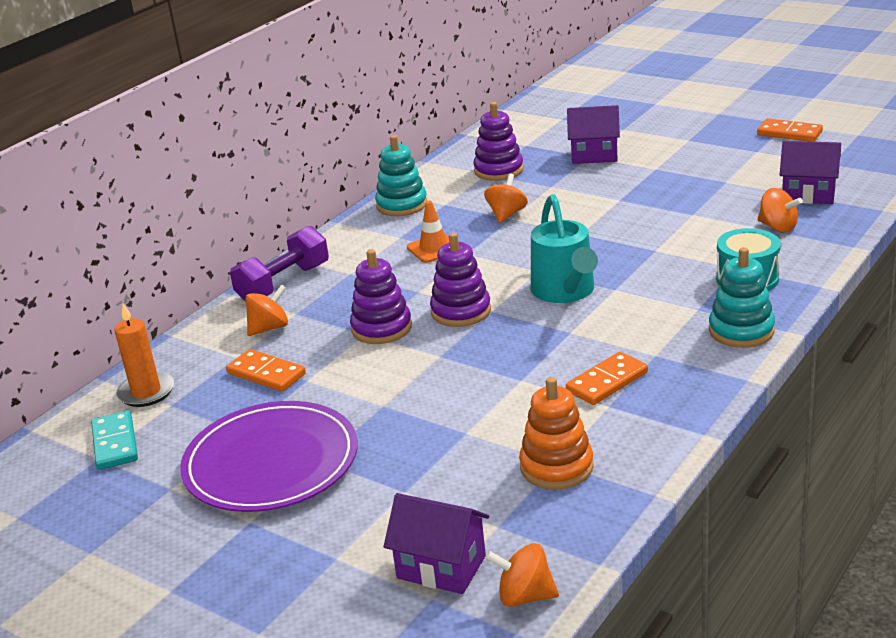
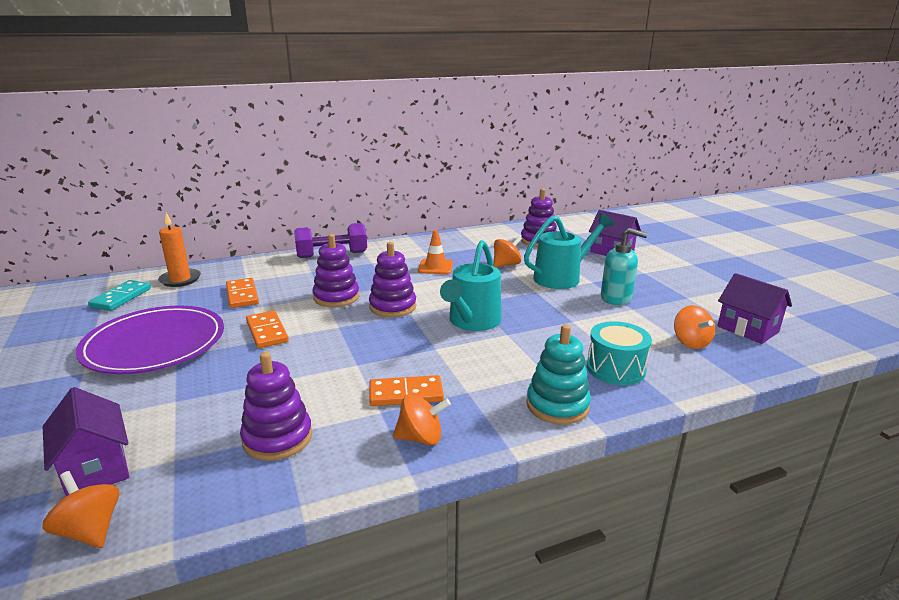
camera: 30 degrees right, 5 degrees down
(269, 328) = (286, 273): orange spinning top -> orange spinning top (421, 438)
(402, 205) = (456, 239): turquoise stacking toy -> none
(556, 467) = (277, 438): orange stacking toy -> purple stacking toy
(584, 206) = (562, 277): none -> turquoise watering can
(664, 209) = (616, 298): none -> turquoise soap dispenser
(789, 133) = (781, 284): orange domino -> orange domino (267, 332)

